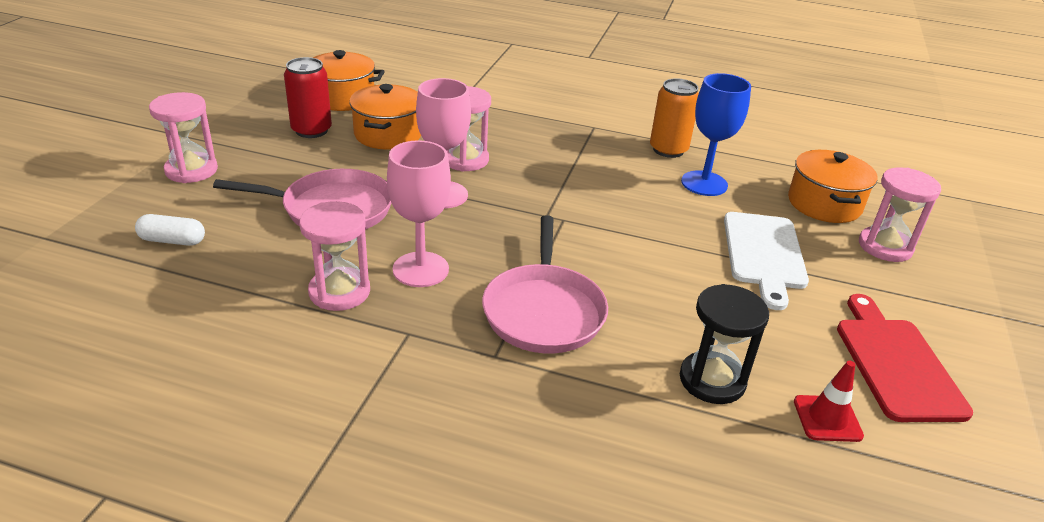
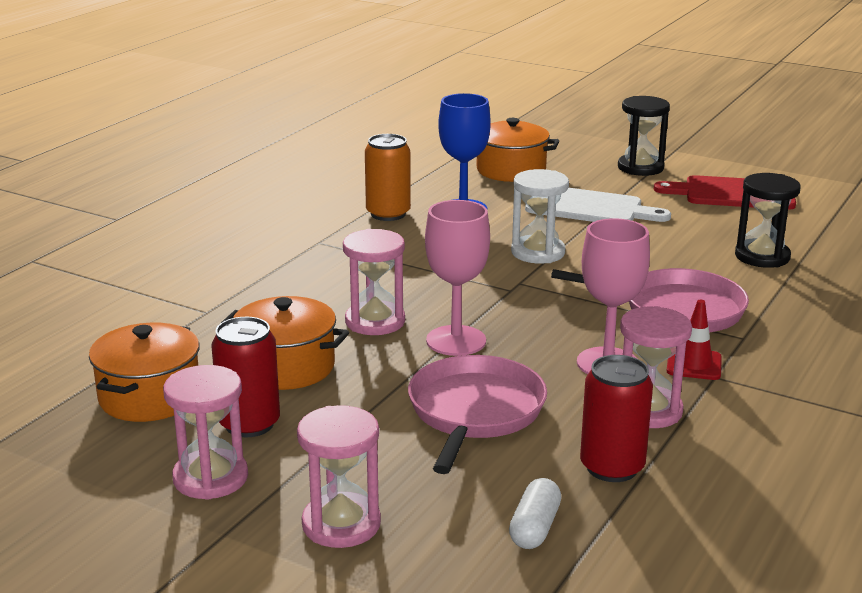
camera: 75 degrees left, 10 degrees down
(249, 273) = (612, 467): none -> red can
(632, 226) = (538, 252): none -> white hourglass
(827, 418) = (797, 227): red traffic cone -> red traffic cone (694, 364)
(885, 247) = (582, 164): pink hourglass -> pink hourglass (210, 478)
(914, 288) = (640, 167): none -> black hourglass

